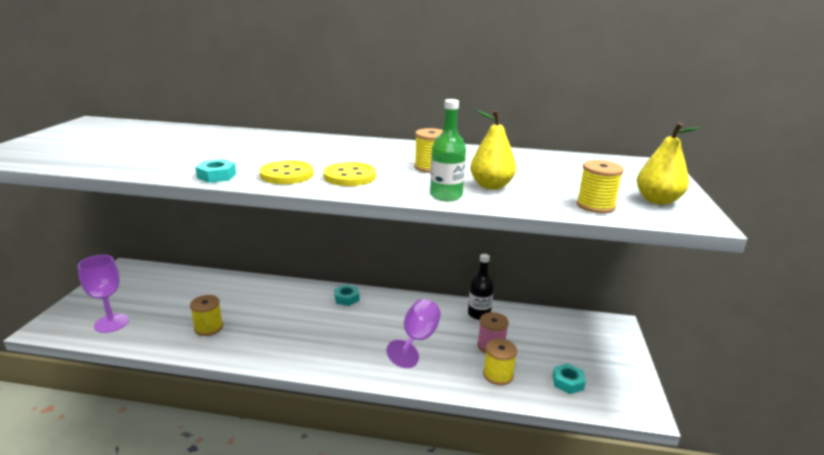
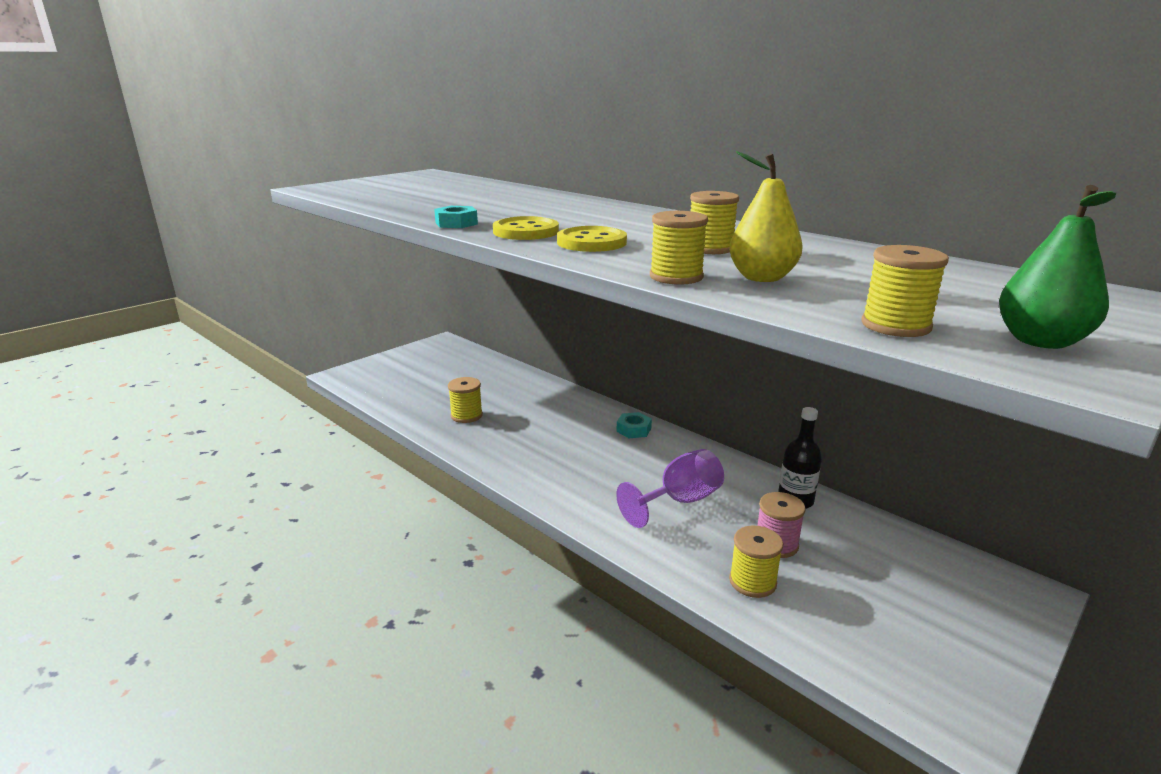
camera: 35 degrees right, 0 degrees up
(111, 323) = (391, 386): purple goblet -> none
(446, 196) = (676, 277): green bottle -> yellow spool
(568, 382) = (857, 634): turquoise nut -> none
(657, 201) = (1040, 341): yellow pear -> green pear

